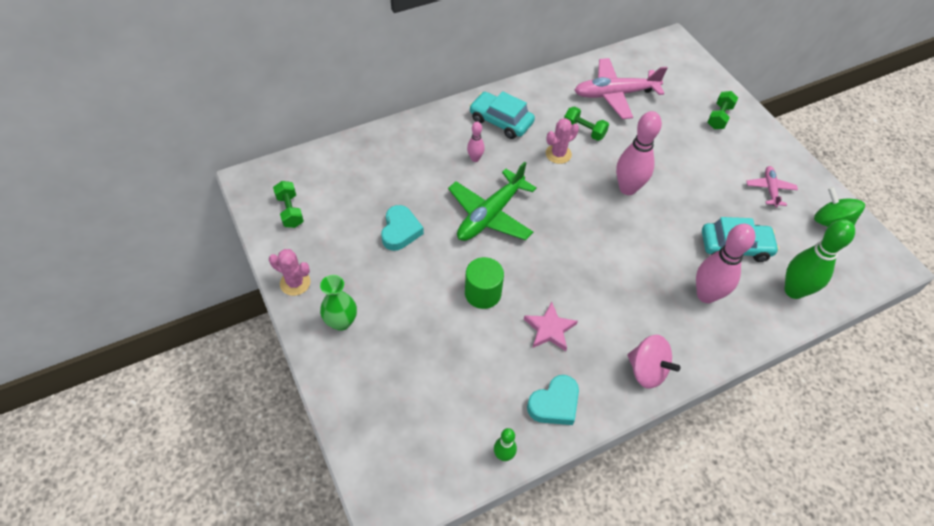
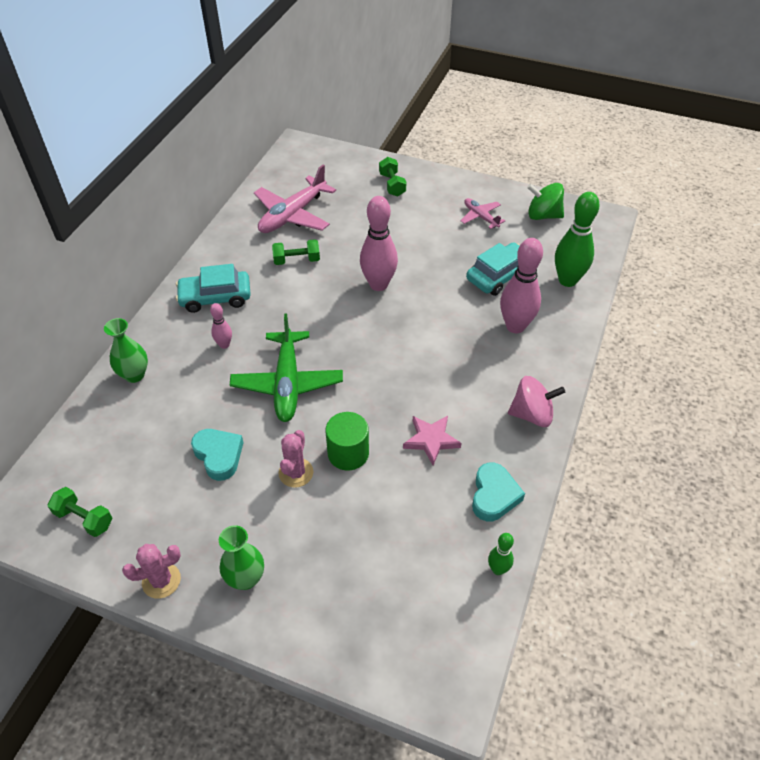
camera: 40 degrees left, 5 degrees down
(401, 140) = (134, 375): none -> green vase
(558, 154) = (294, 293): pink cactus -> pink cactus (296, 473)

